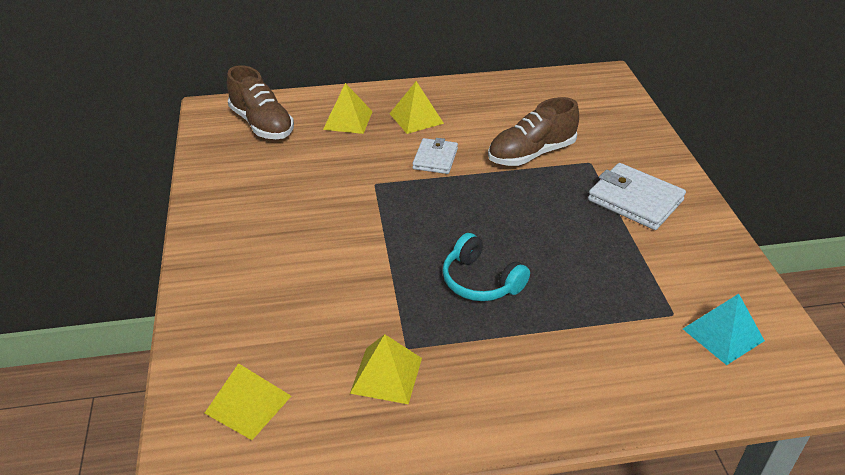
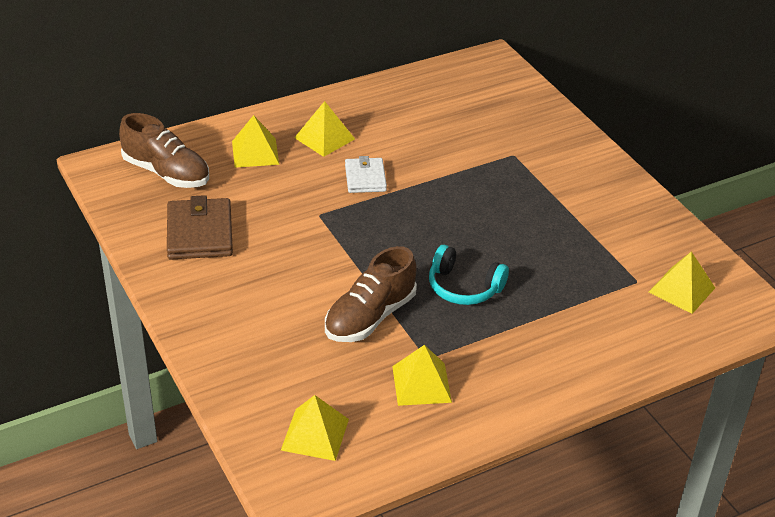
camera: 20 degrees left, 0 degrees up
(258, 180) = (199, 233): none -> brown wallet
(531, 154) = (455, 156): brown shoe -> brown shoe (370, 317)
(635, 200) = (568, 185): white wallet -> none
(723, 334) = (681, 290): turquoise pyramid -> yellow pyramid

